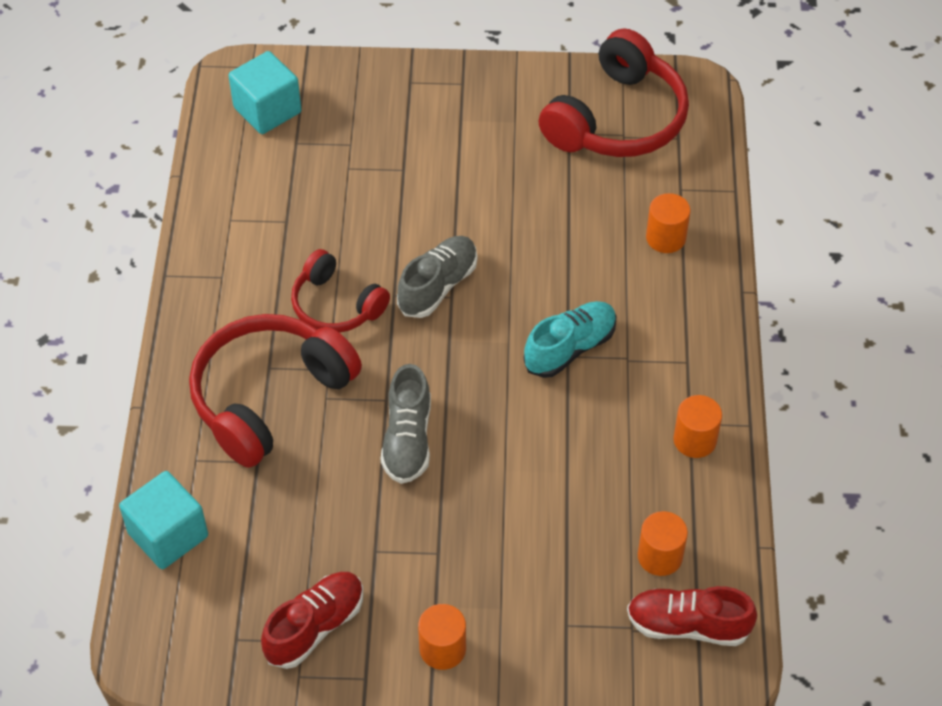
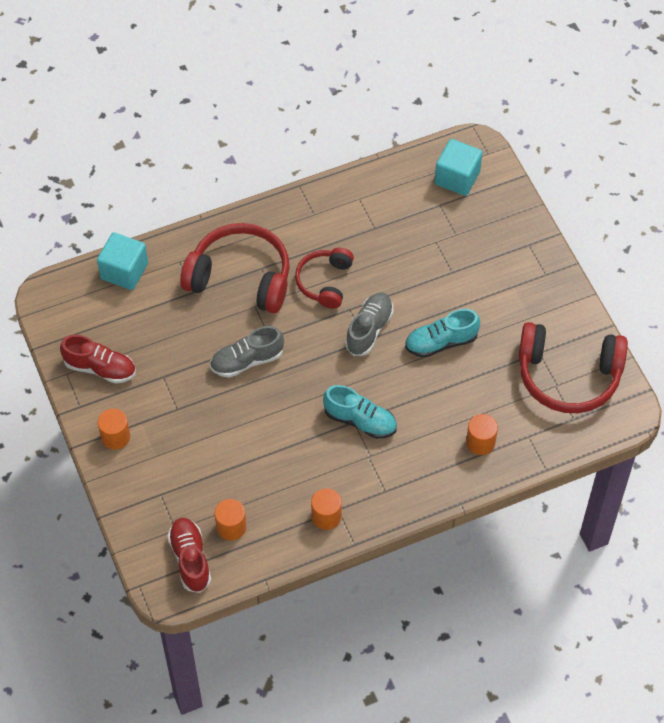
camera: 65 degrees right, 5 degrees up
(438, 286) = (369, 329): grey shoe -> grey shoe turned 75 degrees counterclockwise
(500, 220) = (441, 342): none -> turquoise shoe

